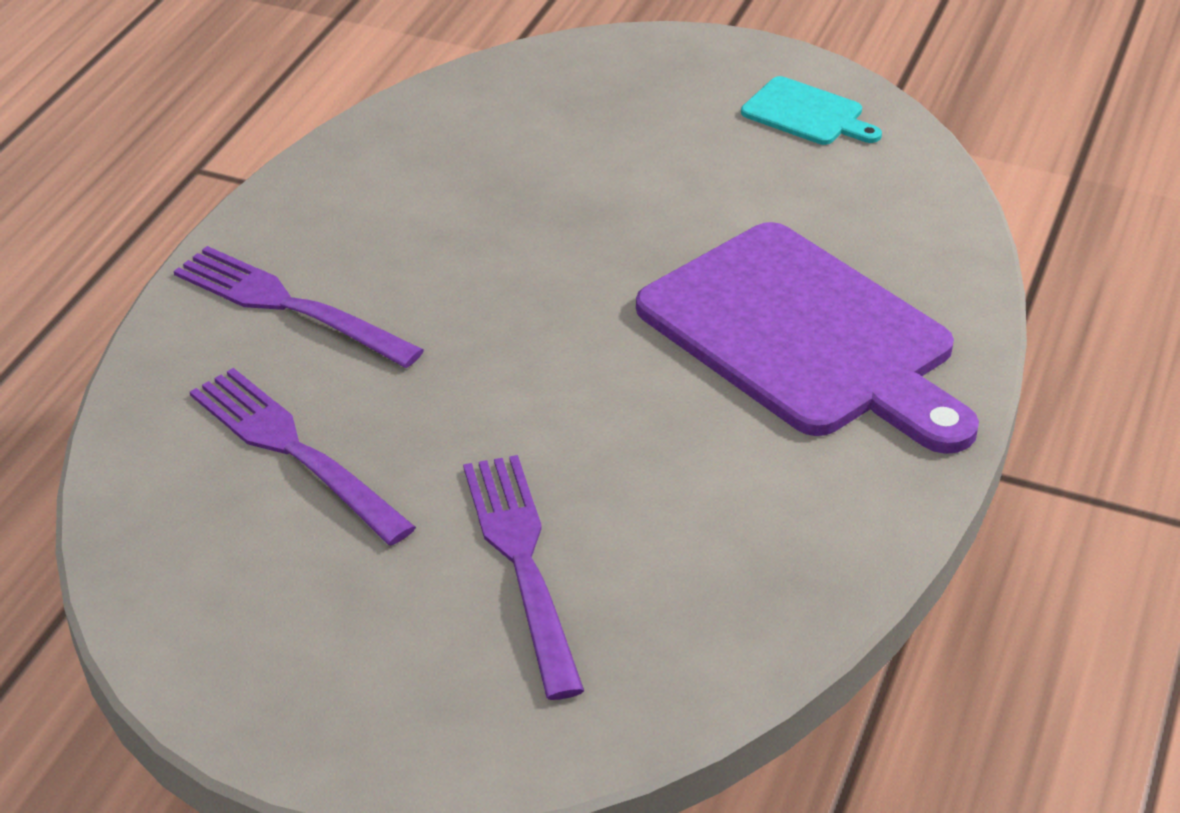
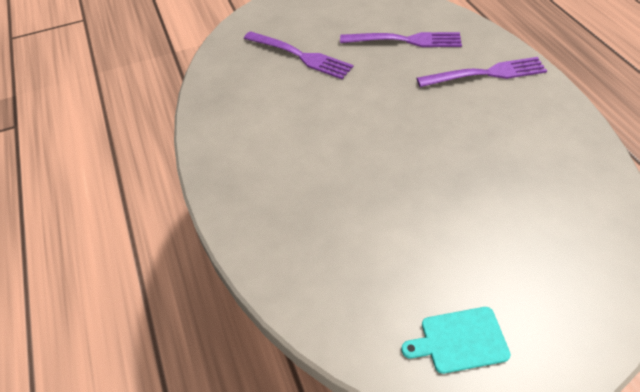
camera: 140 degrees right, 10 degrees up
(804, 336) = (304, 189): purple cutting board -> none

